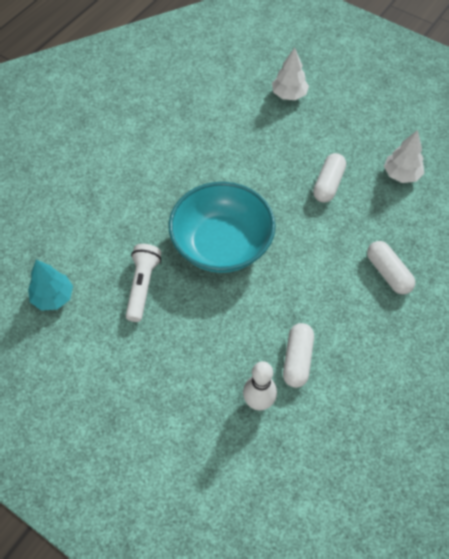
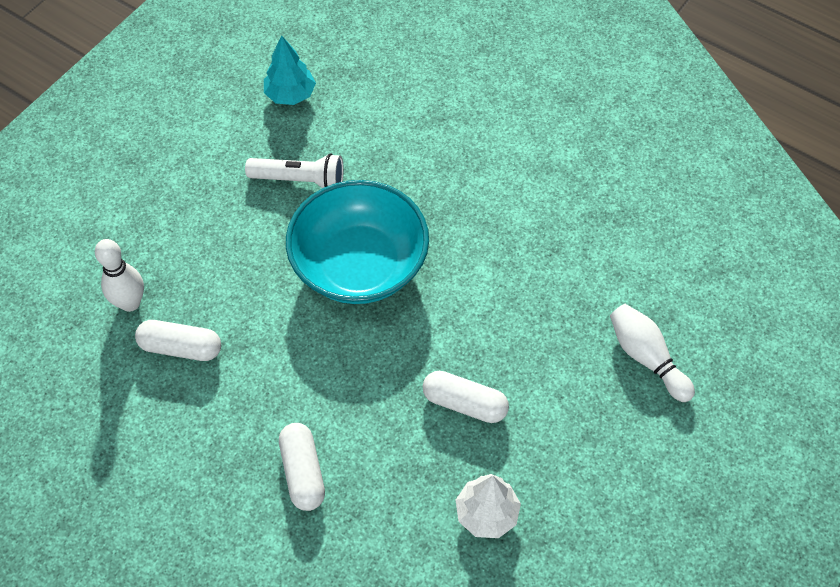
camera: 90 degrees right, 0 degrees up
(289, 95) = (646, 357): white tree -> white bowling pin
(388, 273) = (303, 472): white capsule -> white capsule turned 75 degrees counterclockwise

